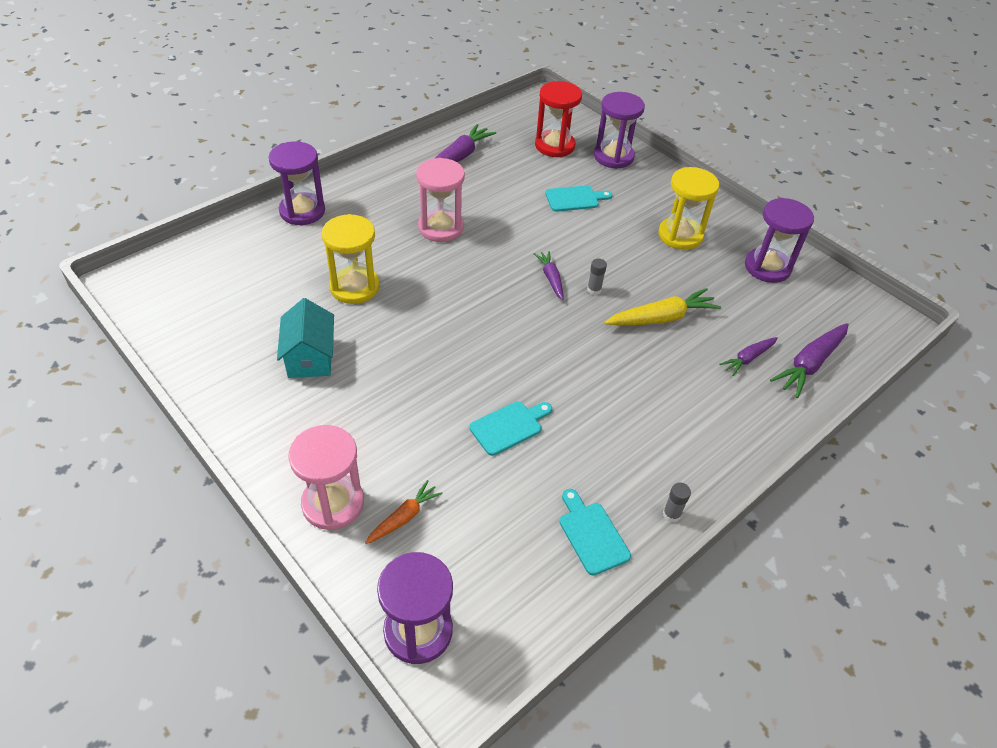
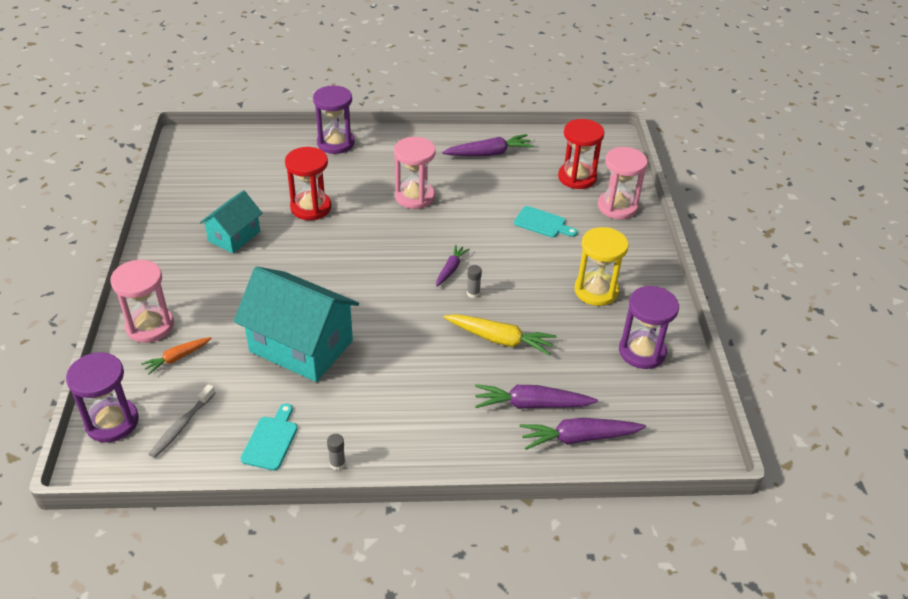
camera: 40 degrees right, 5 degrees down
(354, 287) = (311, 208): yellow hourglass -> red hourglass
(404, 517) = (177, 358): orange carrot -> orange carrot turned 150 degrees clockwise
(493, 582) = (181, 426): none -> grey toothbrush
(509, 426) = (301, 346): turquoise cutting board -> turquoise house
(613, 157) = (617, 207): purple hourglass -> pink hourglass
(748, 359) = (531, 404): purple carrot -> purple carrot, size x1.65

